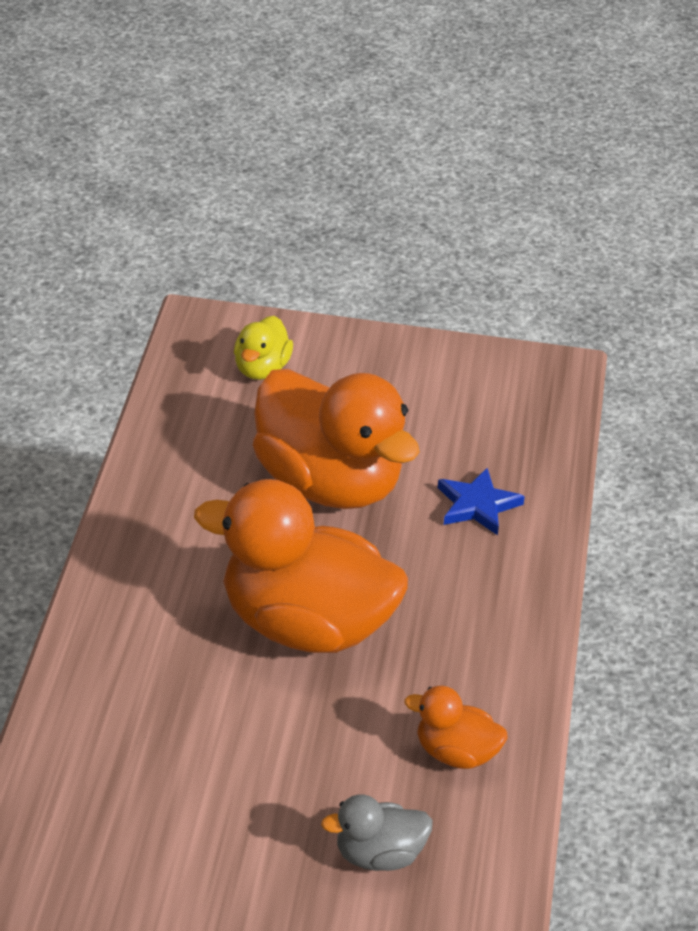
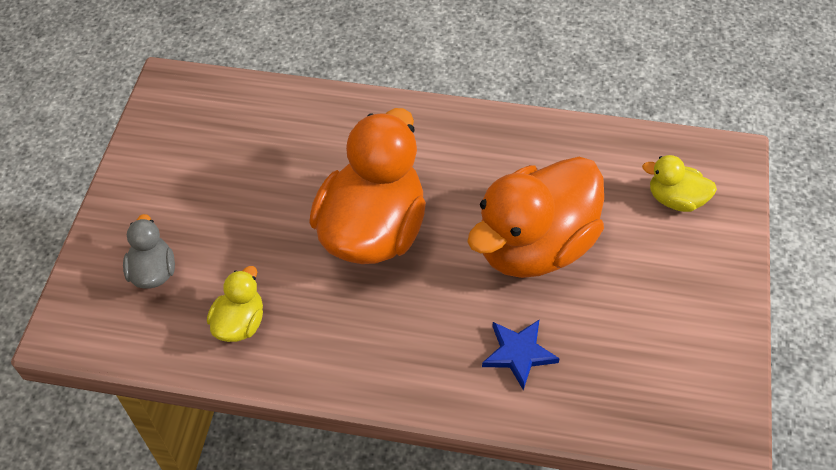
camera: 95 degrees right, 15 degrees up
(456, 754) = (240, 323): orange duck -> yellow duck

